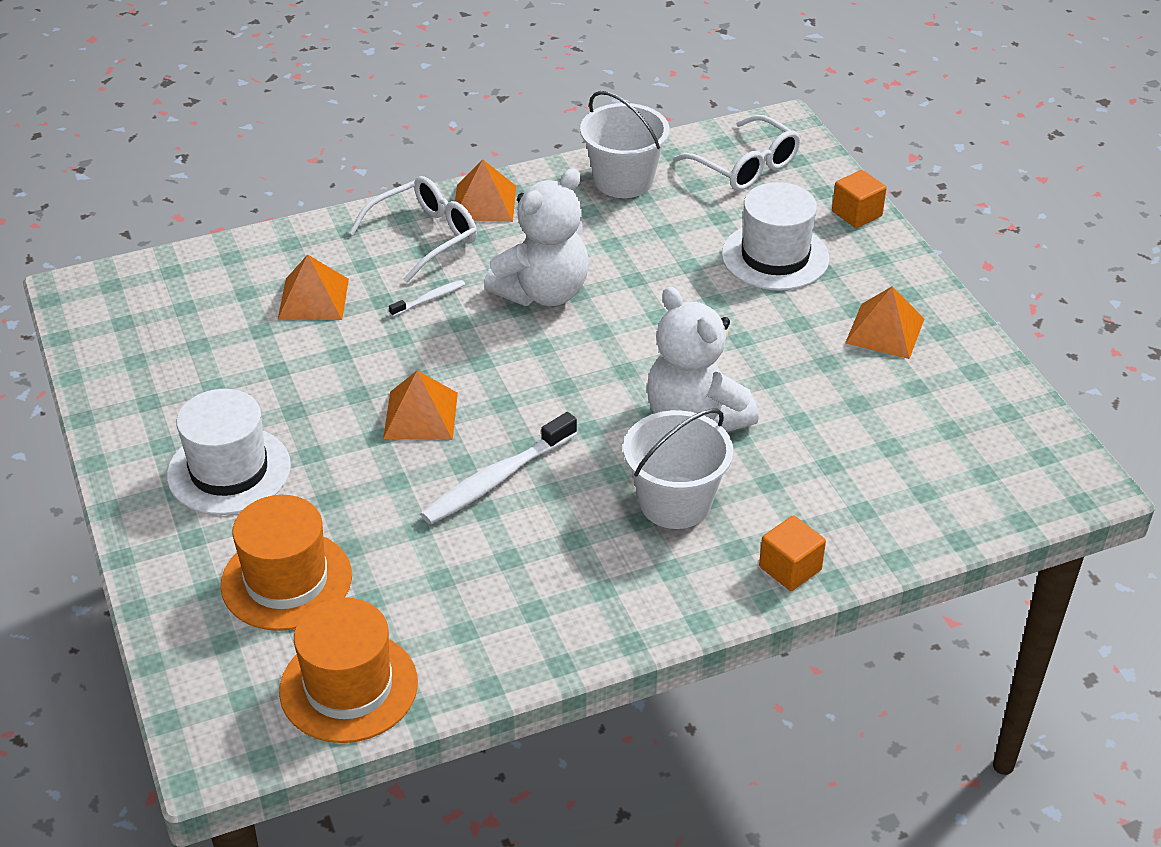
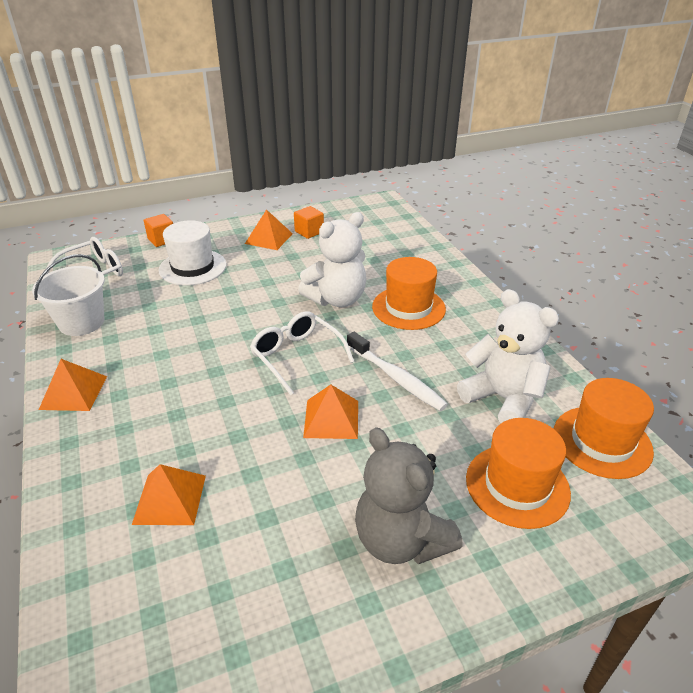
camera: 90 degrees left, 5 degrees down
(229, 470) = (401, 540): white hat -> grey teddy bear
(424, 237) = (105, 427): white glasses -> white glasses (297, 356)
(429, 299) = (192, 420): white toothbrush -> none
(543, 292) = (201, 359): white teddy bear -> white teddy bear (503, 398)
(675, 502) = (408, 308): white bucket -> orange hat
(790, 568) = (451, 274): orange cube -> orange cube (309, 232)

